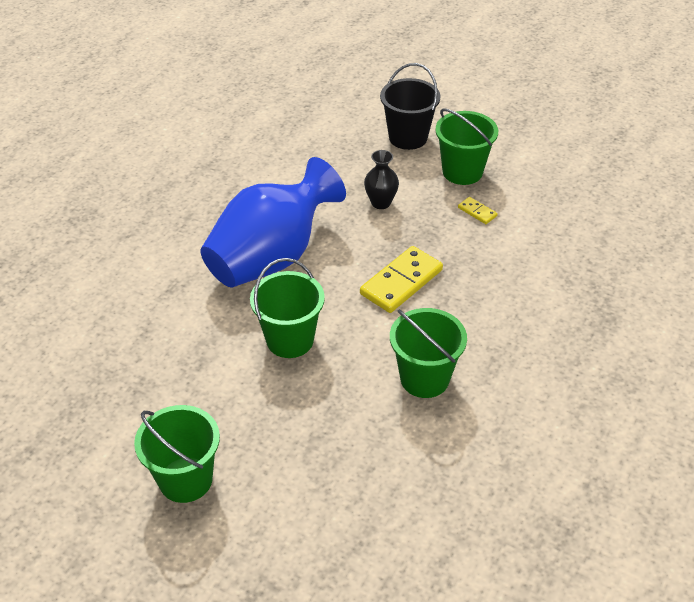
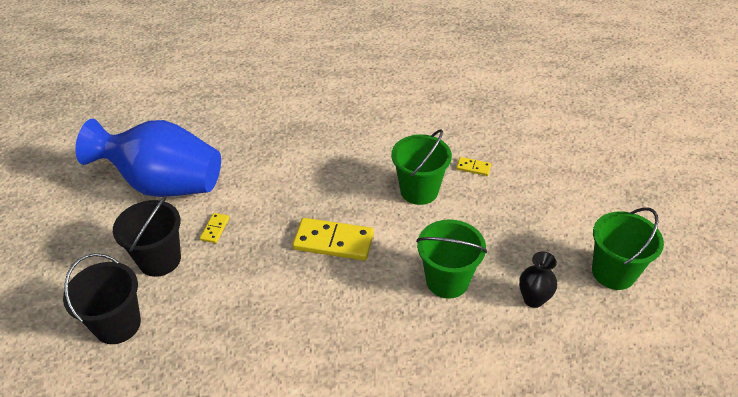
camera: 120 degrees left, 0 degrees up
(271, 257) = (365, 345): blue vase -> blue vase (164, 184)
(381, 203) = (238, 299): black vase -> black vase (533, 299)
(428, 449) = (473, 167): none -> yellow domino
(462, 172) = (160, 260): green bucket -> black bucket

